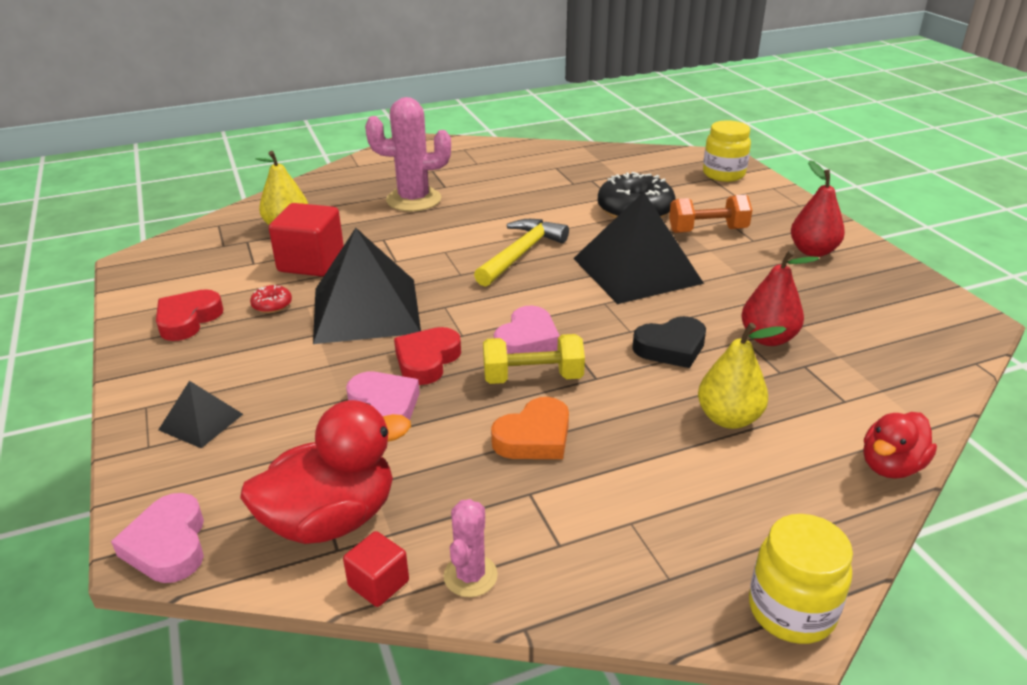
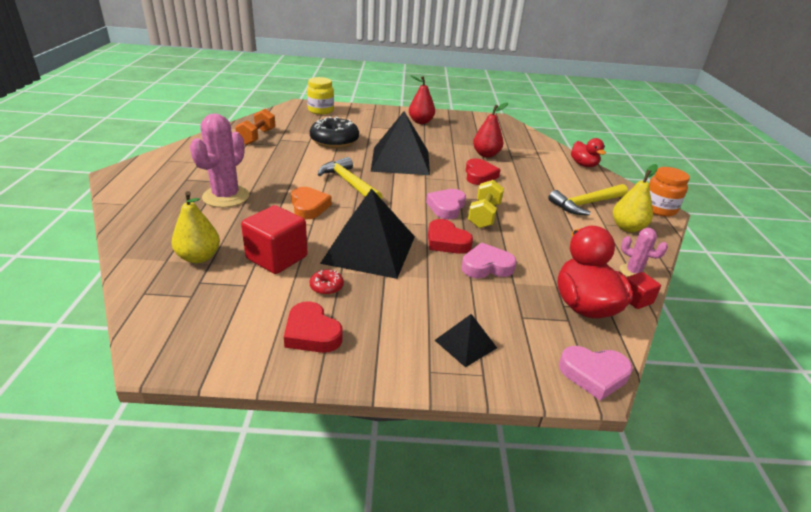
camera: 70 degrees left, 0 degrees up
(527, 340) = (446, 207): pink heart -> pink heart turned 120 degrees counterclockwise
(534, 437) = (535, 229): orange heart -> orange heart (309, 207)
(671, 347) = (479, 175): black heart -> red heart
(692, 488) = (586, 204): none -> yellow hammer
(707, 230) = (377, 133): orange dumbbell -> orange dumbbell (257, 137)
(728, 418) = (541, 182): yellow pear -> yellow pear (627, 228)
(791, 611) = (659, 209): yellow jar -> orange jar

